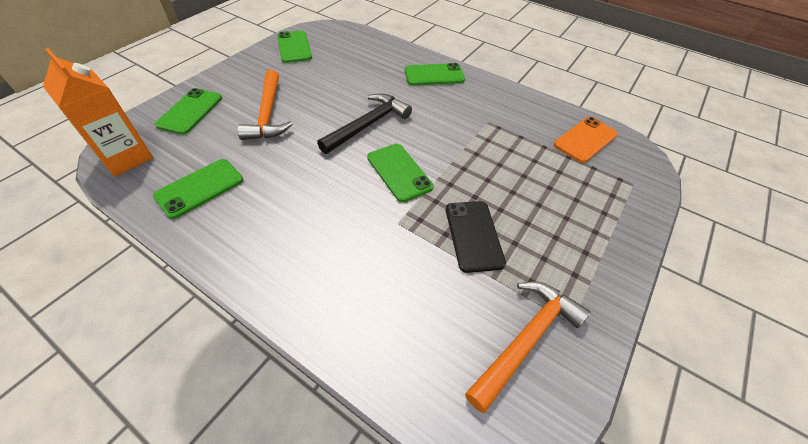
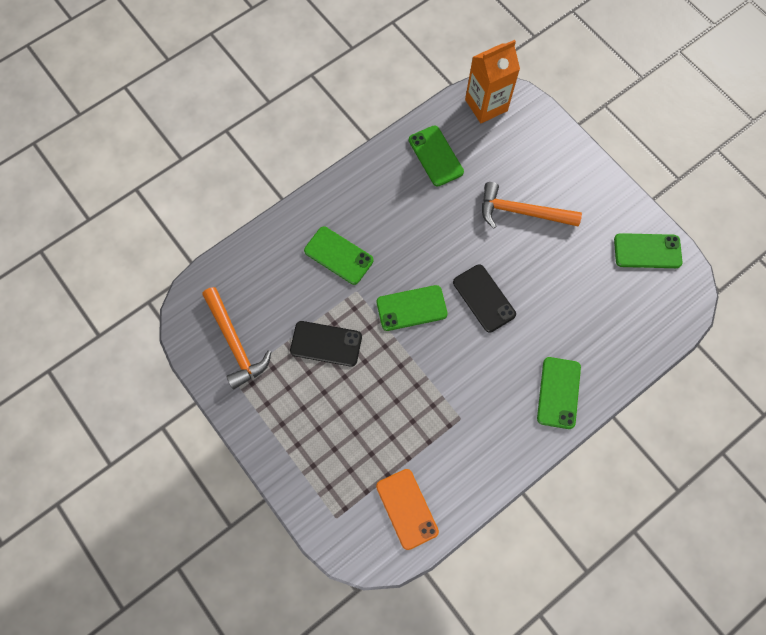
camera: 110 degrees right, 20 degrees up
(190, 111) = (541, 148): green phone -> green phone (338, 255)
(368, 125) = (484, 298): black hammer -> black phone

